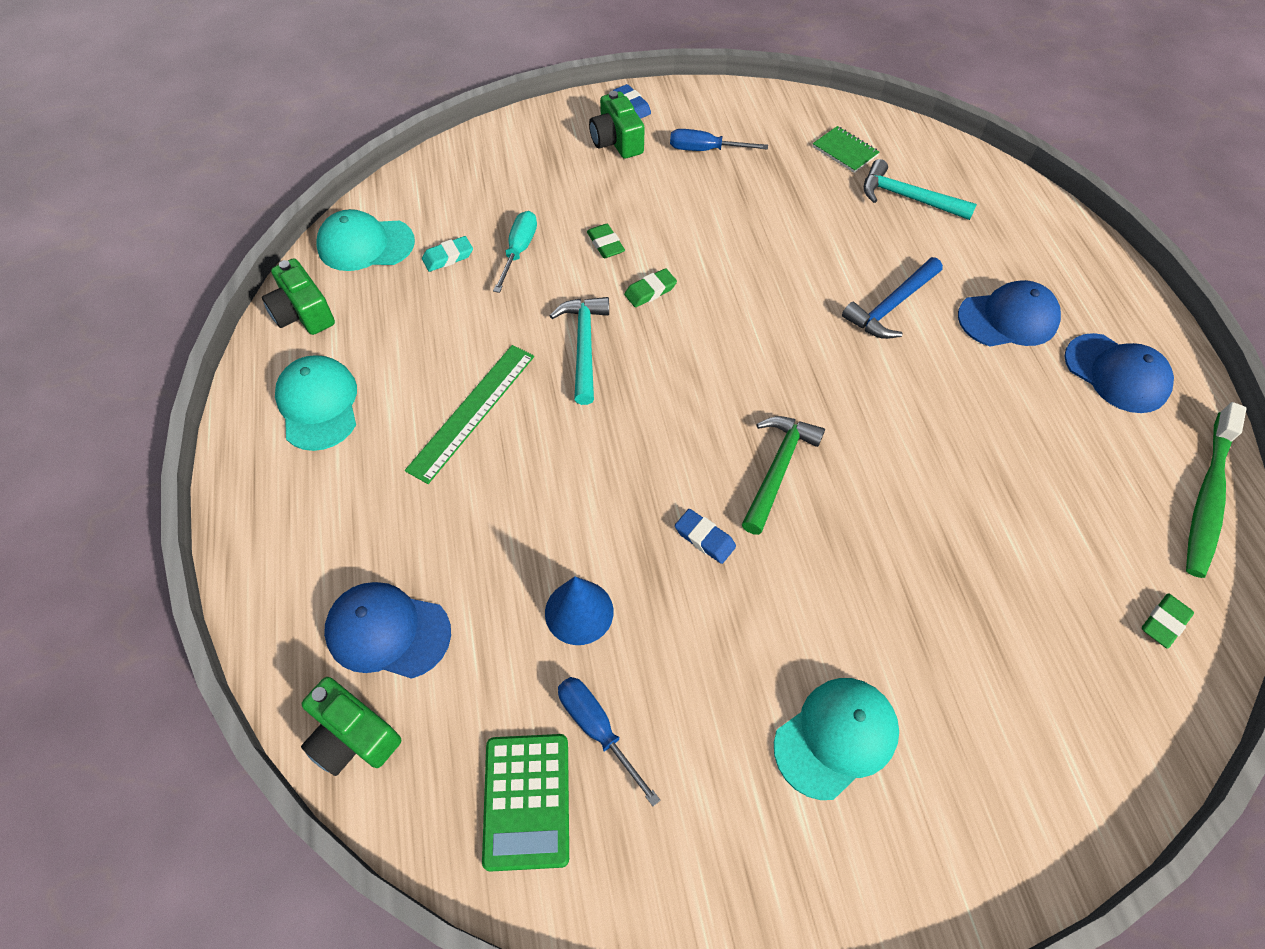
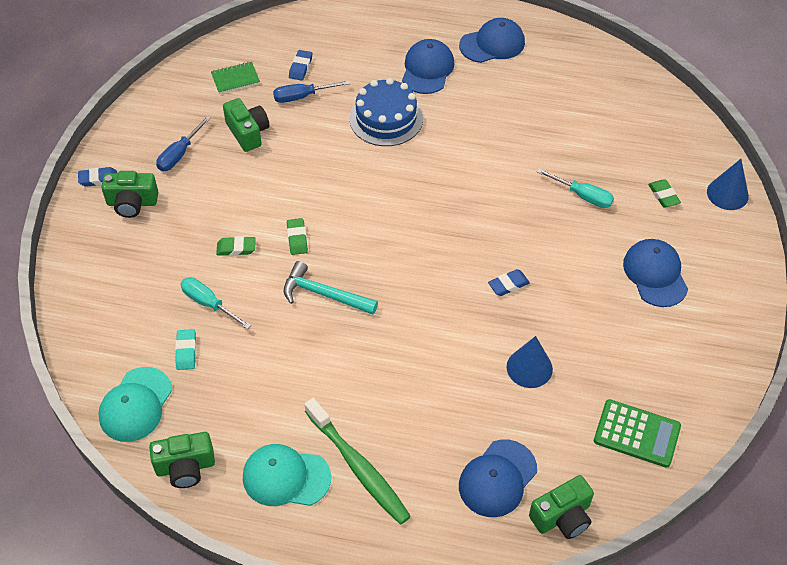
camera: 65 degrees left, 5 degrees down
(472, 411) = (345, 379): green ruler -> none
(597, 729) = (607, 384): blue screwdriver -> blue screwdriver (302, 97)
(774, 191) = (248, 133): none -> green camera
(777, 469) = (477, 229): green hammer -> none
(836, 737) = (655, 274): turquoise cap -> blue cap
(891, 306) = (386, 118): blue hammer -> blue cake
(908, 198) = (300, 67): turquoise hammer -> blue eraser
(921, 582) = (582, 196): none -> turquoise screwdriver
(1077, 810) = (727, 194): none -> blue cone
(1164, 622) = (648, 109): green eraser -> green eraser (663, 195)
(1207, 497) = (587, 52): green toothbrush -> green toothbrush (358, 467)

